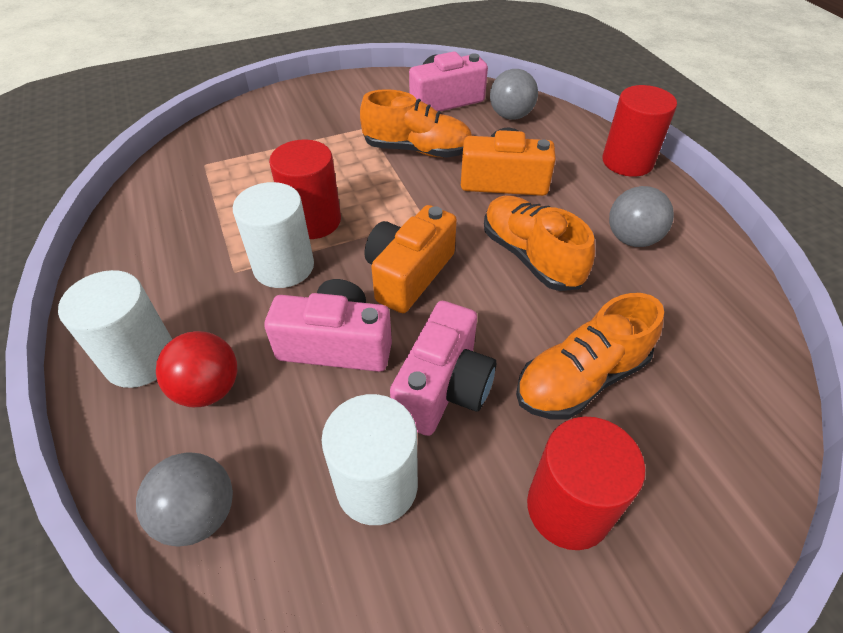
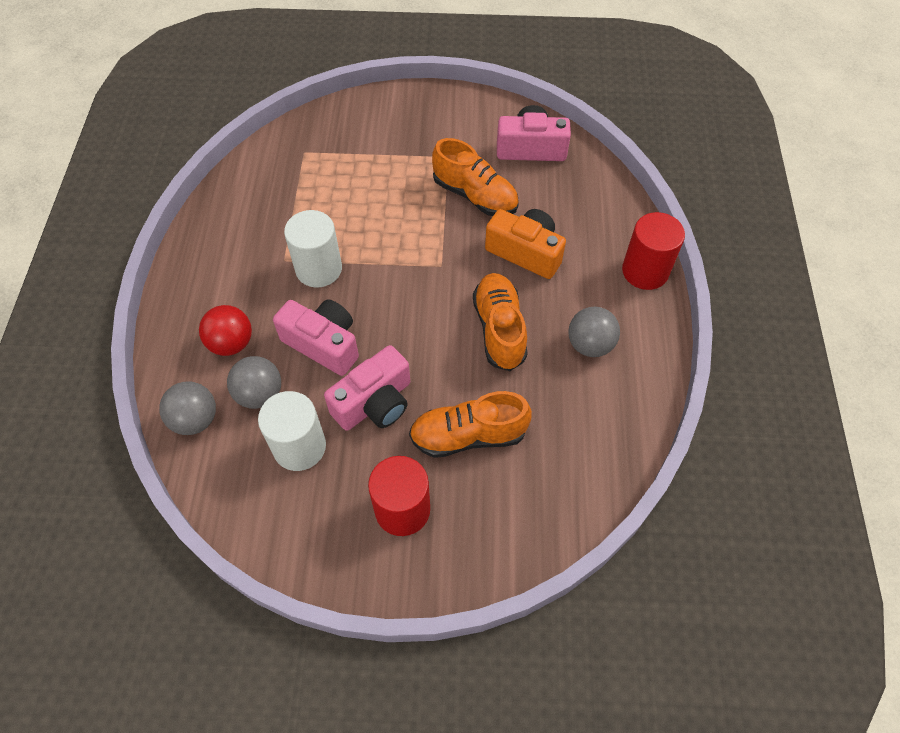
camera: 25 degrees right, 10 degrees up
(140, 359) = (200, 305): white cylinder -> none
(313, 221) = (358, 236): red cylinder -> none
(408, 274) = (401, 309): orange camera -> none
(510, 116) = (578, 186): grey ball -> grey ball (260, 394)

